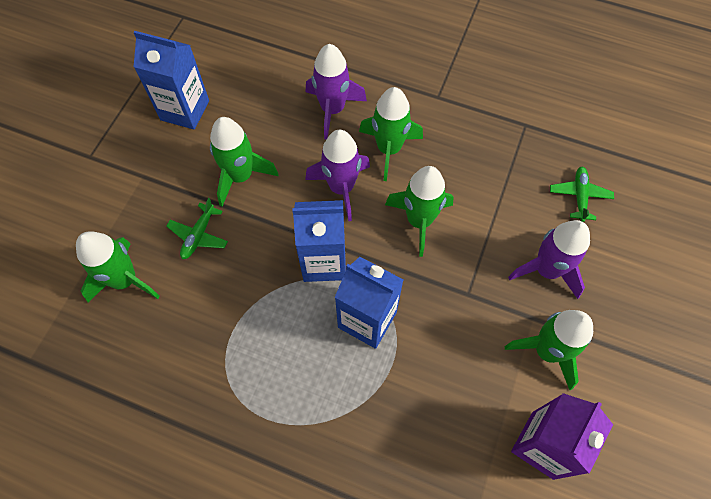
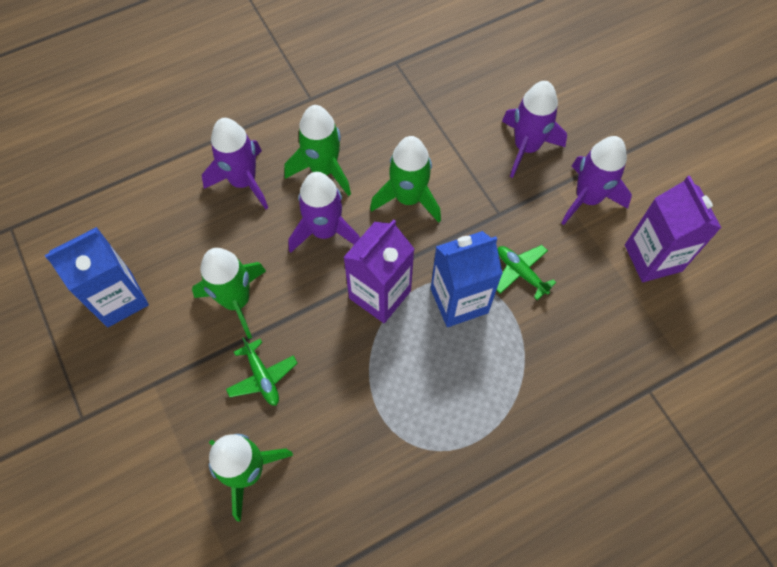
camera: 50 degrees left, 0 degrees up
(324, 261) = (380, 294): blue carton -> purple carton
(547, 351) = (587, 198): green rocket -> purple rocket
(579, 196) = (487, 78): green plane -> green plane (521, 273)

